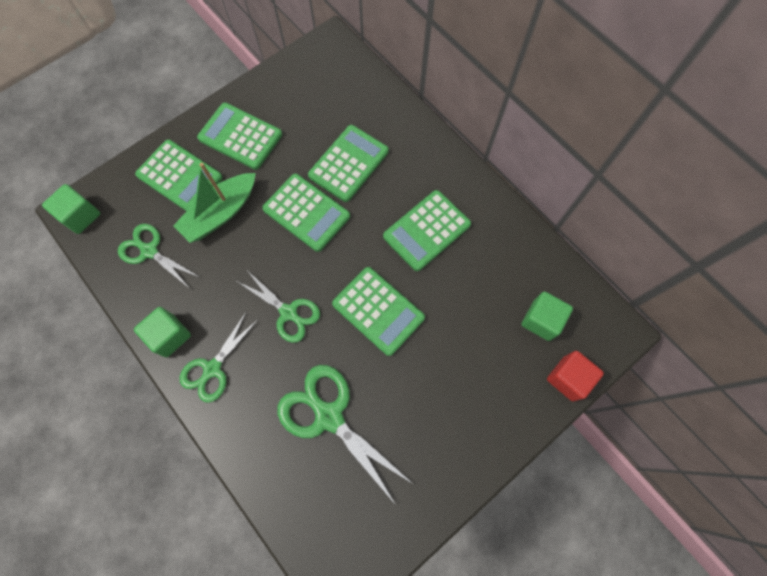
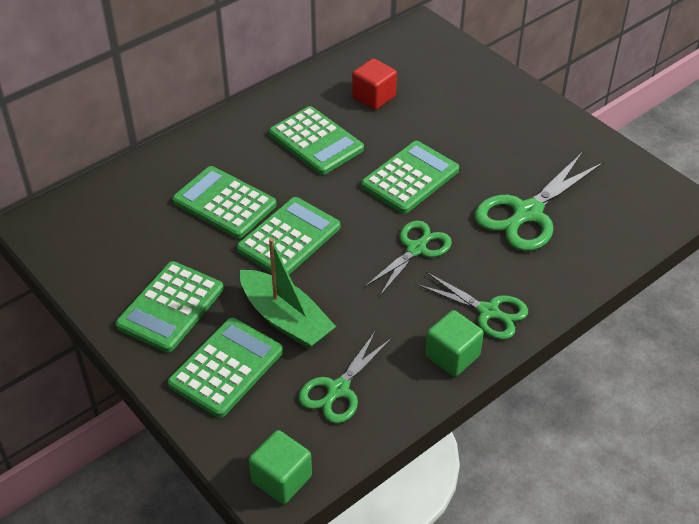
camera: 90 degrees left, 25 degrees down
(541, 320) = (413, 69): green cube -> none
(568, 378) = (468, 57): red cube -> red cube (374, 97)

